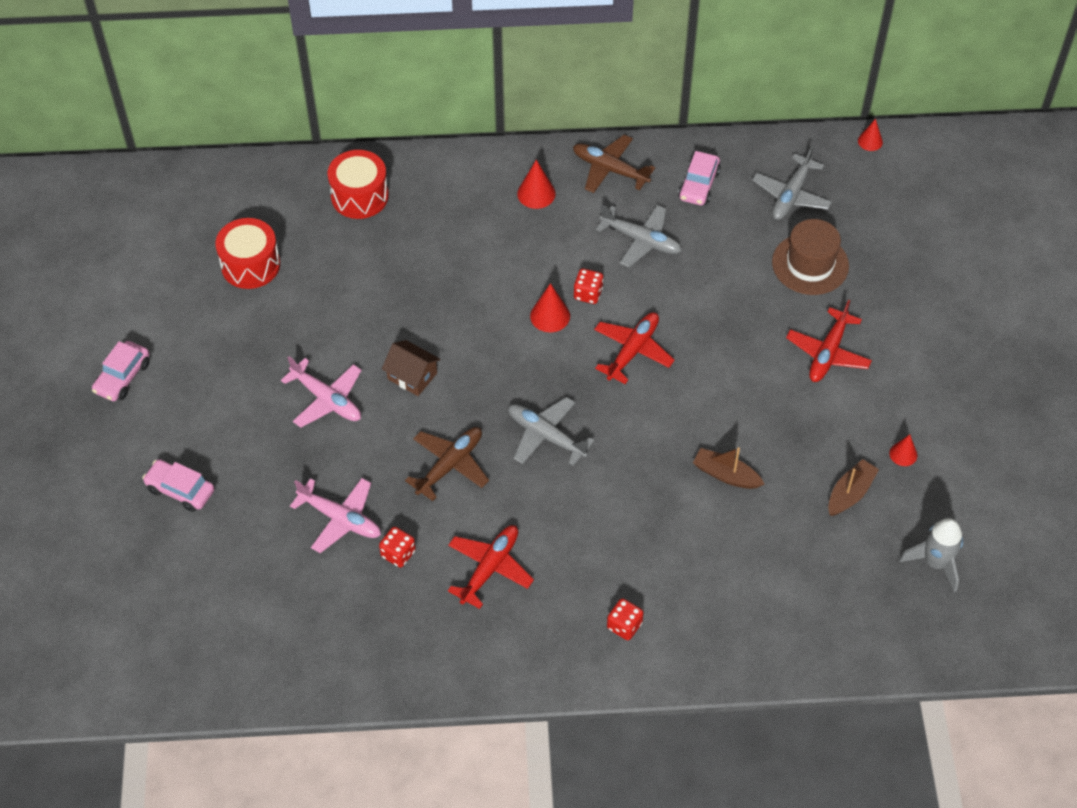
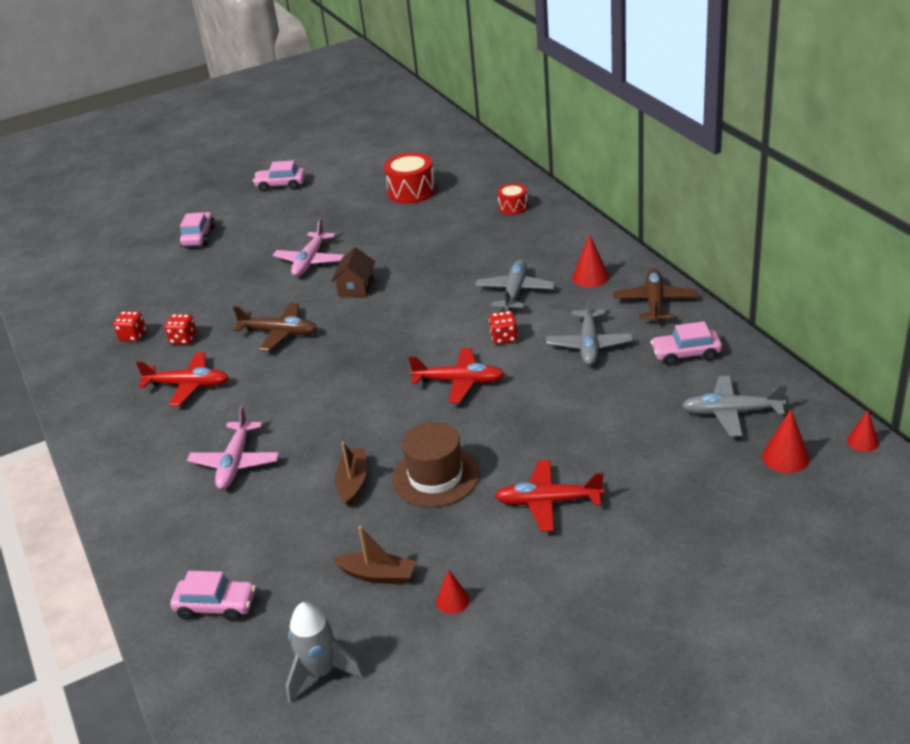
camera: 70 degrees right, 20 degrees down
(340, 519) = (204, 304): pink plane -> pink plane (235, 463)
(360, 196) = (513, 207): red drum -> red drum, size x0.58
(546, 436) = (336, 368): grey plane -> grey plane (515, 292)
(550, 316) = (464, 327): red cone -> red cone (785, 457)
(624, 625) = (157, 476): red dice -> red dice (133, 336)
(810, 264) = (653, 453): brown hat -> brown hat (435, 477)
(827, 616) = (216, 606): none -> pink car

